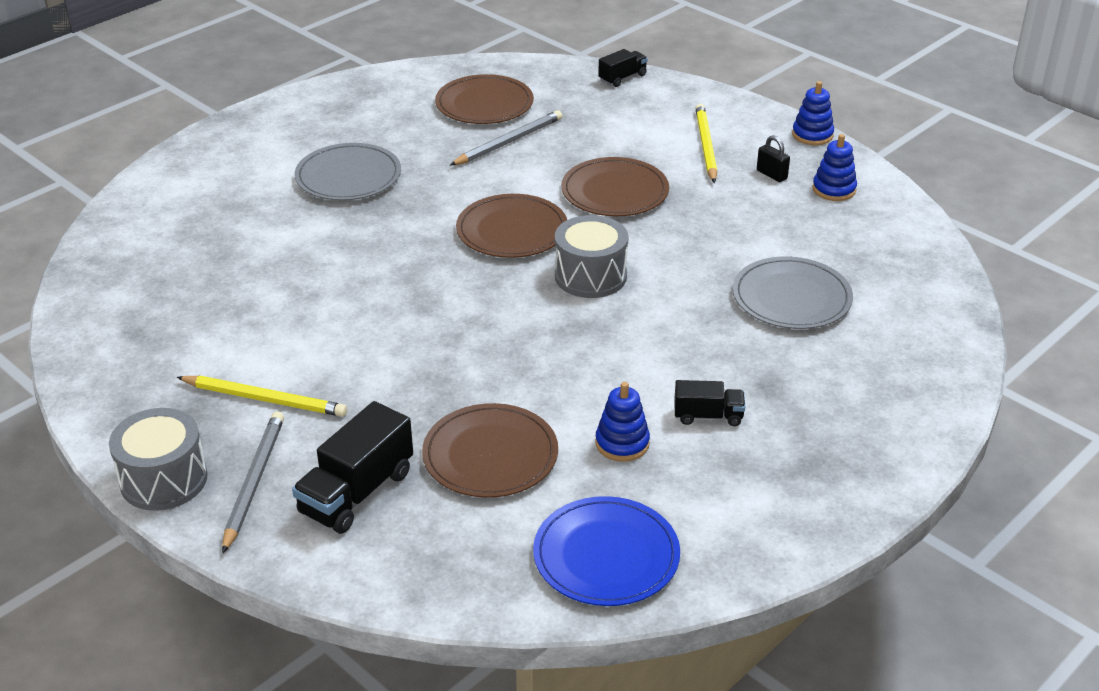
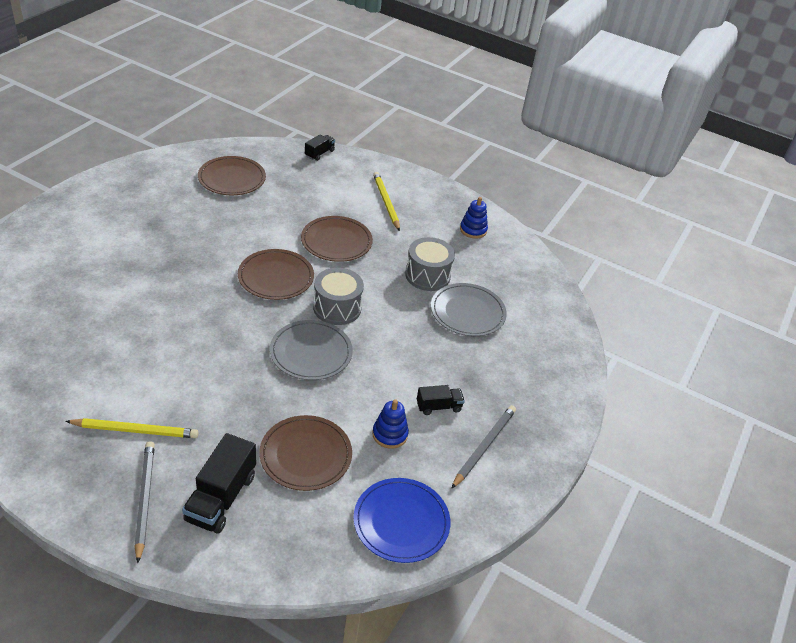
camera: 20 degrees left, 5 degrees up
(164, 479) = (76, 507): grey drum -> grey drum (427, 275)
(348, 176) = (150, 242): grey plate -> grey plate (311, 352)
(508, 142) = (256, 207): grey pencil -> grey pencil (484, 446)
(771, 175) = (432, 221): black padlock -> none
(812, 135) = (450, 190): blue stacking toy -> none

